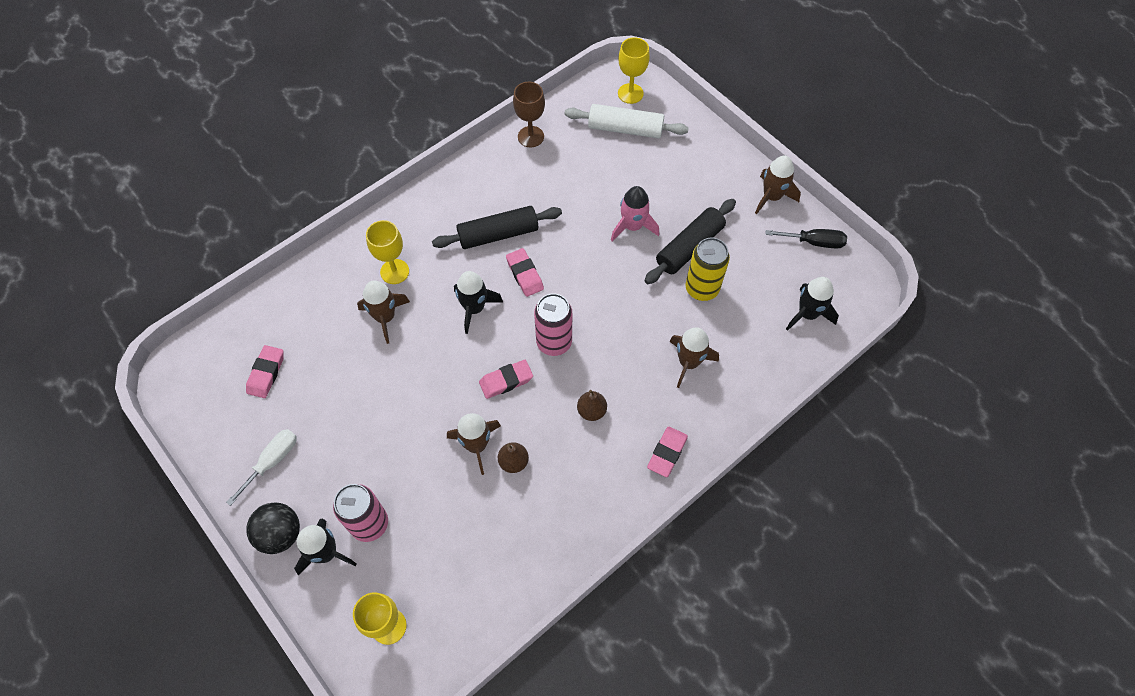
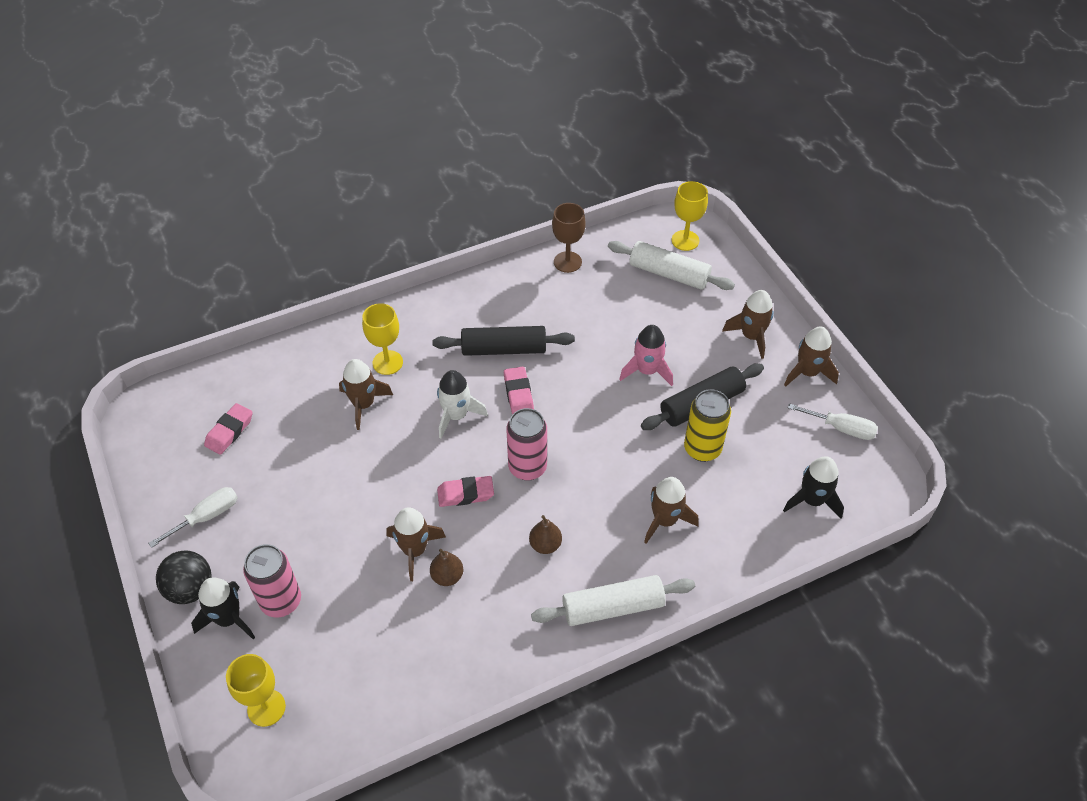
camera: 15 degrees right, 10 degrees down
(474, 308) = (456, 415): black rocket -> white rocket
(667, 453) = (613, 607): pink eraser -> white rolling pin
(714, 173) = (751, 336): none -> brown rocket
(814, 242) = (841, 428): black screwdriver -> white screwdriver

